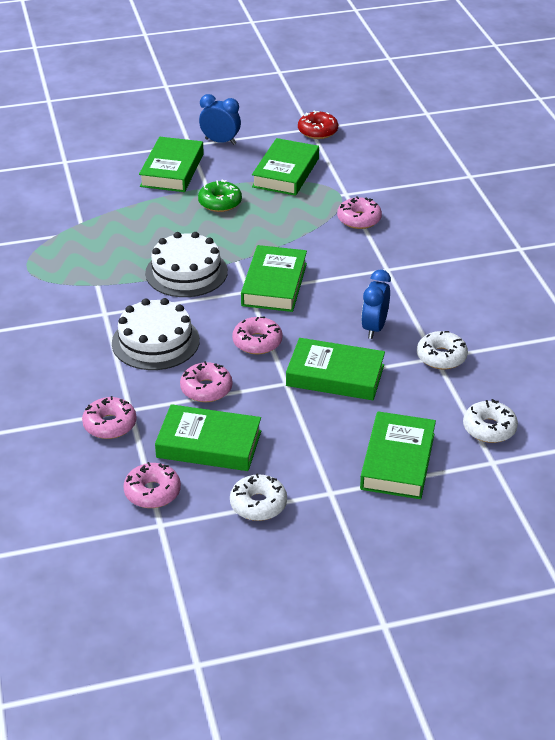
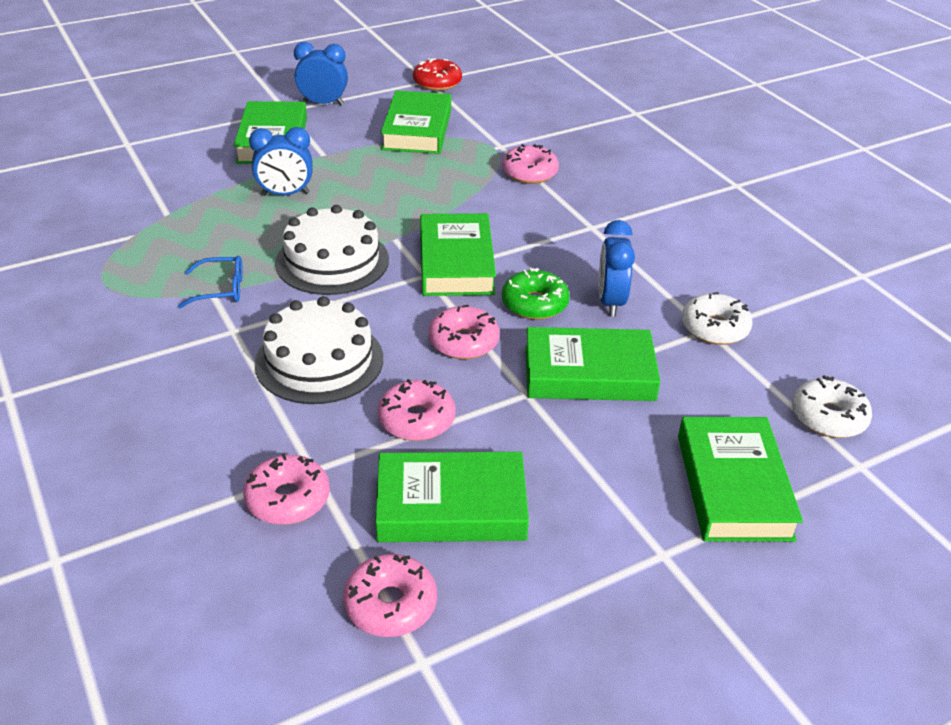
camera: 15 degrees left, 0 degrees up
(103, 283) = (220, 289): none -> blue glasses
(168, 216) = (285, 194): none -> blue clock
(220, 203) = (347, 171): green donut -> green donut (534, 304)
(258, 504) = (564, 594): white donut -> none

